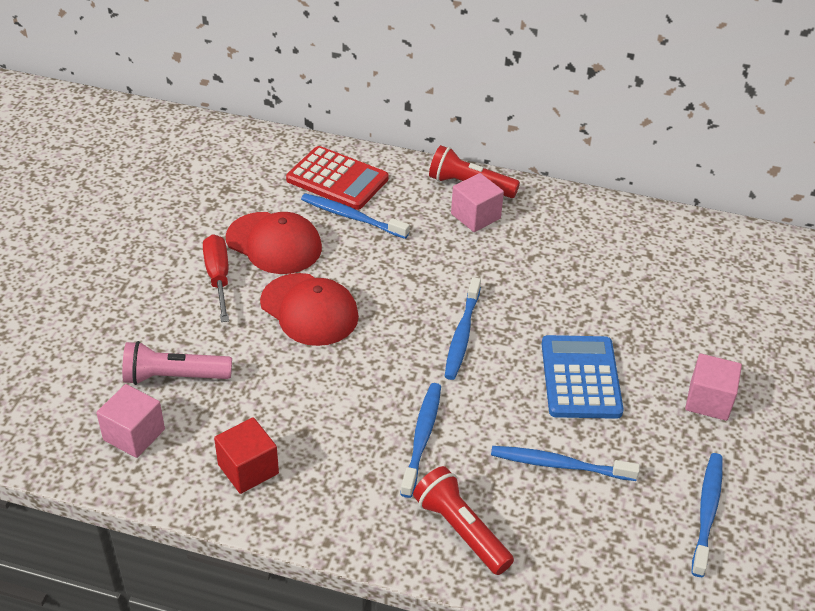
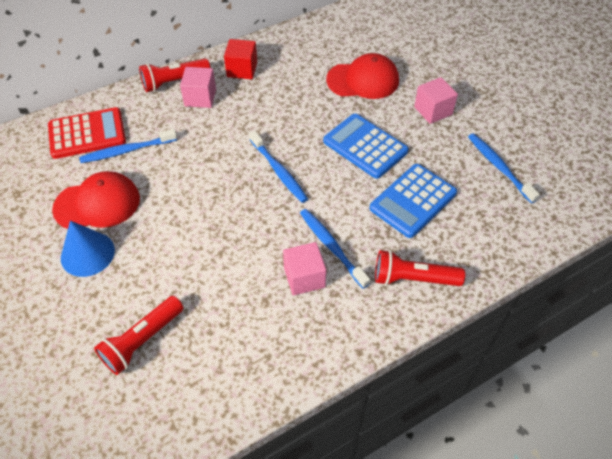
camera: 45 degrees left, 10 degrees up
(134, 434) = (164, 401): pink cube -> pink cube (304, 277)
(174, 377) = (142, 341): pink flashlight -> red flashlight
(218, 277) = (87, 254): red screwdriver -> blue cone
(248, 469) = (263, 353): red cube -> red cube (242, 69)
(309, 310) = (174, 227): red cap -> red cap (363, 80)
(560, 465) = (413, 201): blue toothbrush -> blue calculator

